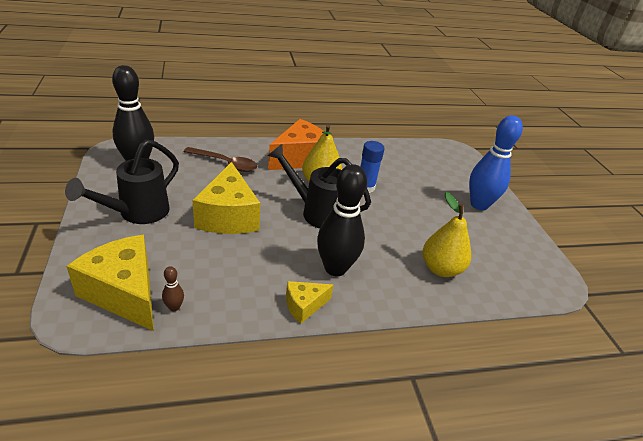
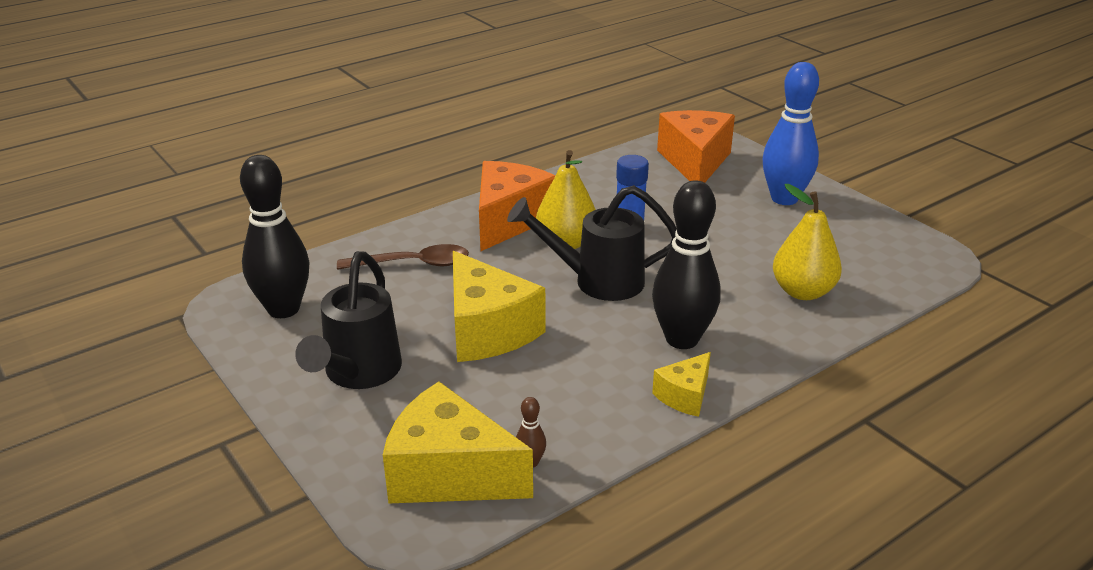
camera: 20 degrees left, 5 degrees down
(440, 163) = (695, 162): none -> orange cheese

